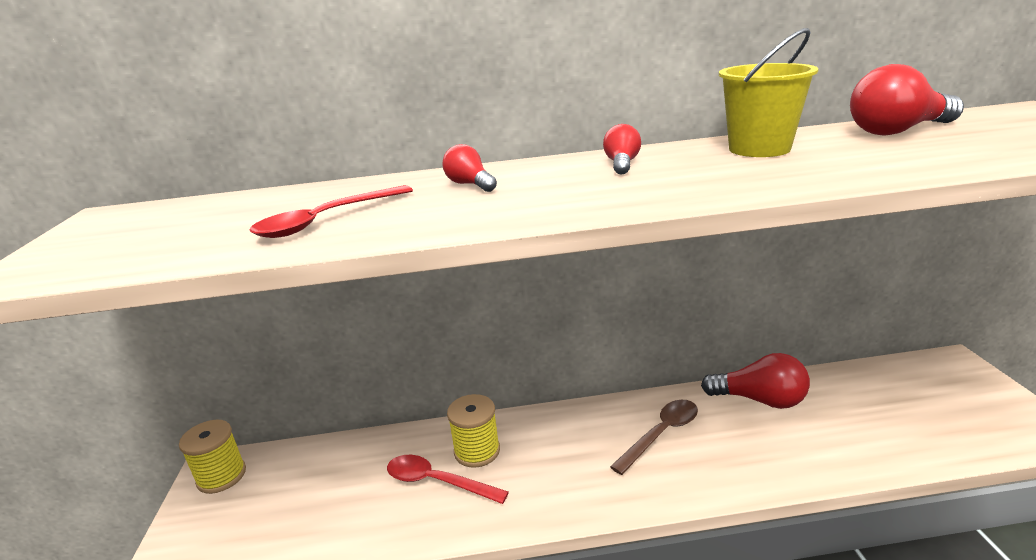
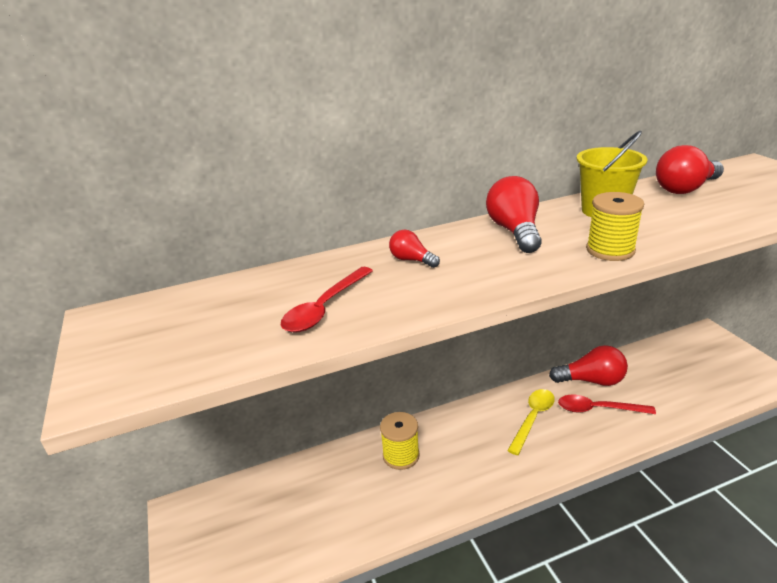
camera: 15 degrees left, 5 degrees up
(221, 476) = (191, 516): yellow spool -> yellow spool (610, 250)
(437, 482) = (381, 486): red spoon -> red spoon (598, 409)
(622, 164) = (514, 231): red light bulb -> red light bulb, size x1.82
(661, 434) = (533, 418): brown spoon -> yellow spoon

